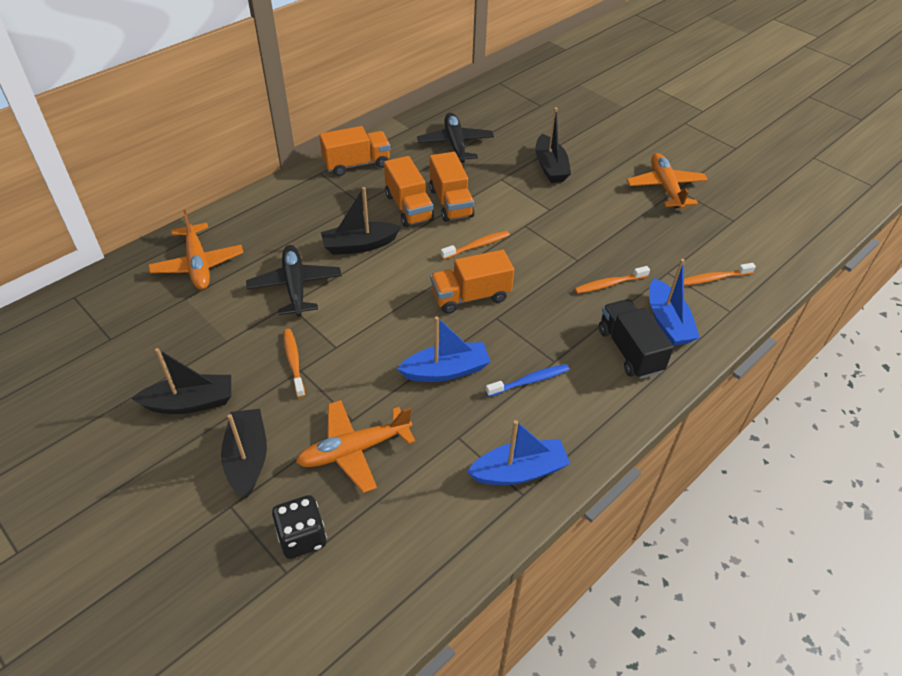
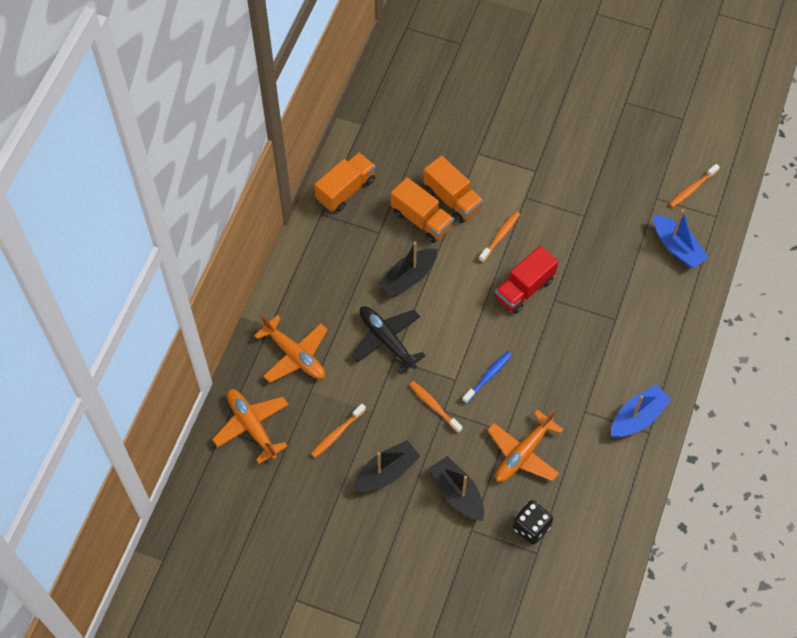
camera: 25 degrees left, 15 degrees up
(446, 371) = (545, 363): blue boat -> none
(455, 144) = (415, 128): black plane -> none
(470, 296) = (524, 289): orange truck -> red truck
(529, 381) = (607, 344): blue toothbrush -> blue toothbrush (488, 377)
(550, 167) = (510, 121): black boat -> none
(609, 284) = (619, 229): orange toothbrush -> orange toothbrush (337, 433)
(629, 350) = (662, 285): black truck -> none
(665, 187) = (615, 104): orange plane -> orange plane (252, 426)

